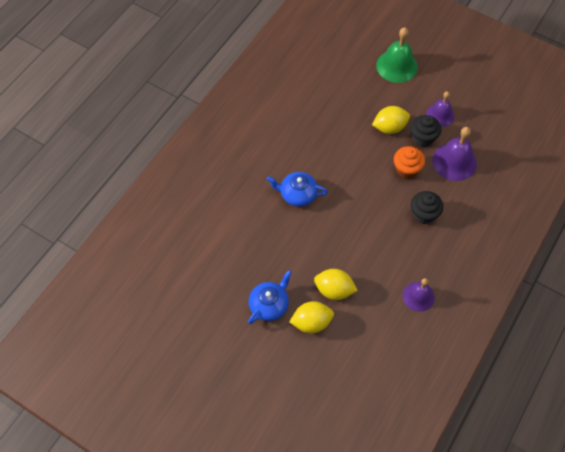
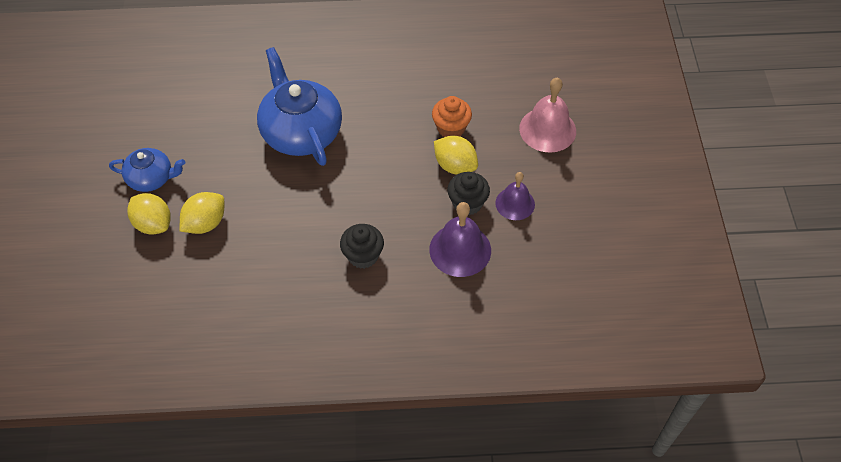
camera: 55 degrees right, 5 degrees down
(297, 194) = (301, 132): blue teapot -> blue teapot, size x1.79
(334, 290) = (205, 223): yellow lemon -> yellow lemon turned 60 degrees clockwise
(397, 66) = (547, 129): green bell -> pink bell
(406, 169) = (411, 209): orange cupcake -> orange cupcake (451, 128)
(418, 296) = (250, 304): purple bell -> none

